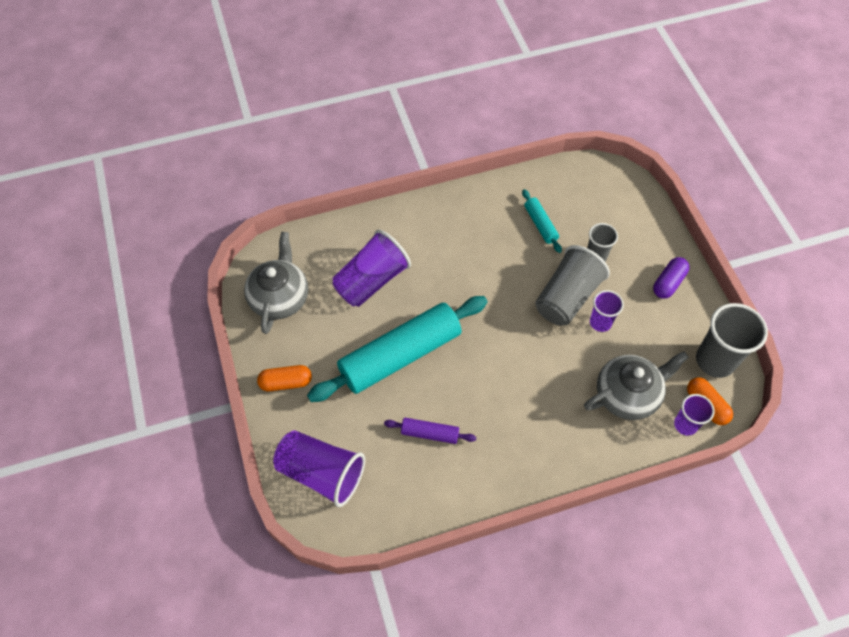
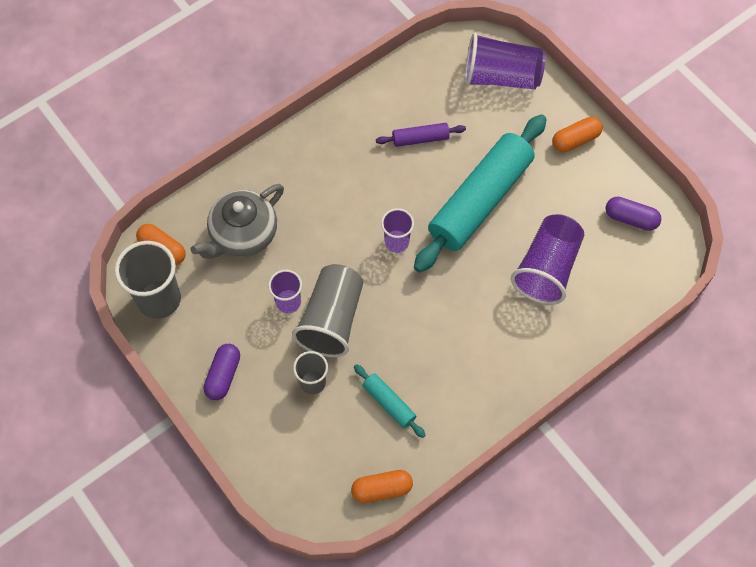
camera: 160 degrees right, 5 degrees up
(280, 298) = (630, 219): grey teapot -> purple capsule
(564, 174) = (381, 489): none -> orange capsule
(685, 424) = (180, 223): purple cup -> purple cup (396, 242)

